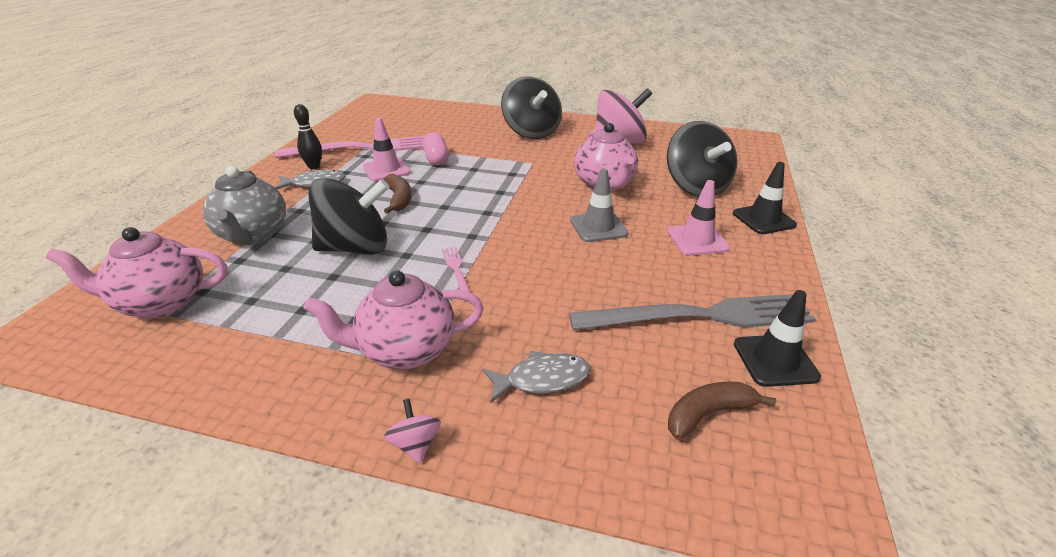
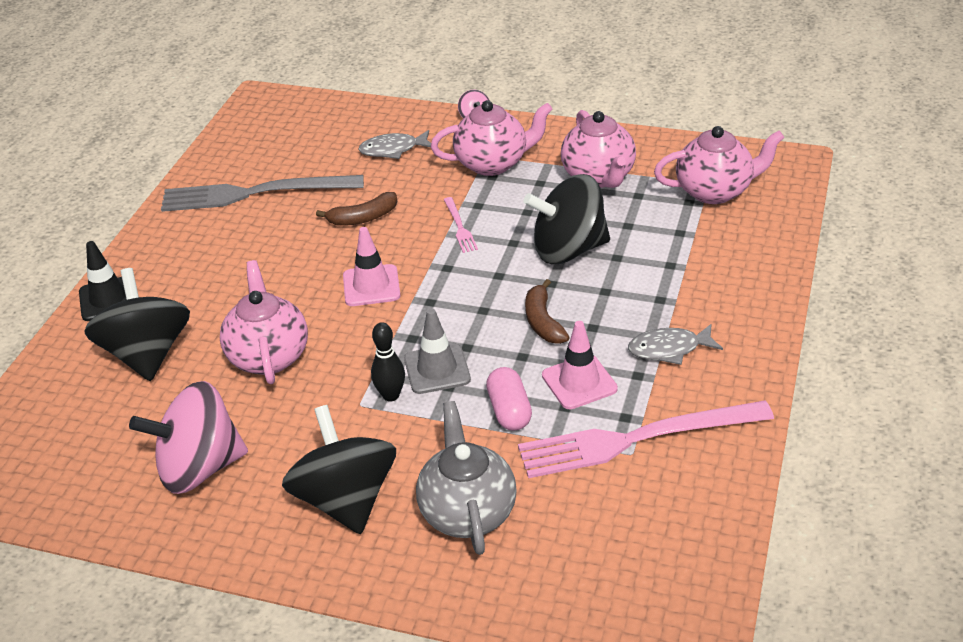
camera: 175 degrees left, 5 degrees up
(253, 235) = (689, 262): grey teapot -> grey teapot (467, 512)
(280, 326) = (599, 177): none -> pink teapot
(314, 167) = (692, 387): black bowling pin -> black bowling pin (391, 395)
(598, 227) = (304, 283): grey traffic cone -> grey traffic cone (437, 369)
(697, 240) = (205, 268): pink traffic cone -> pink traffic cone (371, 286)
(708, 414) = (290, 136): brown banana -> brown banana (363, 218)
(775, 360) = (221, 165): black traffic cone -> none

